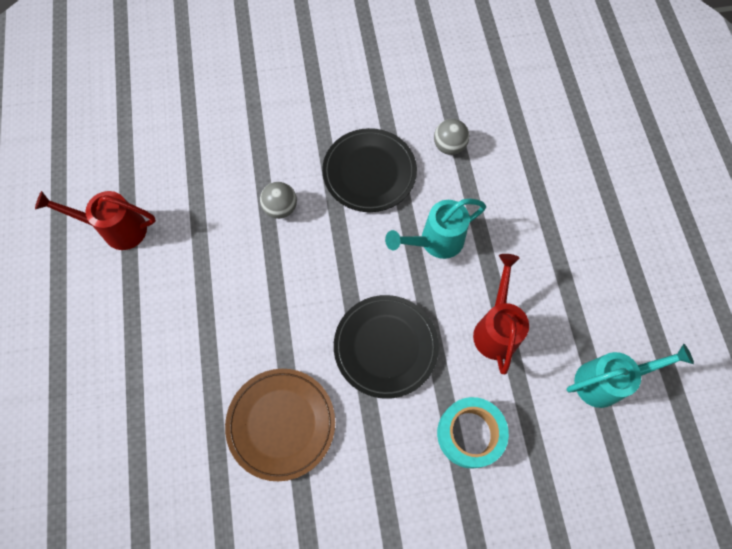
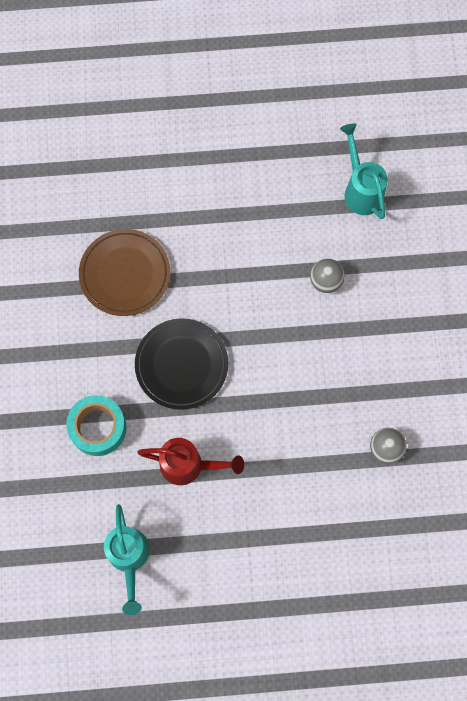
camera: 95 degrees right, 5 degrees up
(116, 229) = (314, 139): red watering can -> none
(369, 172) = (359, 366): black plate -> none
(435, 242) = (280, 421): turquoise watering can -> turquoise watering can (361, 189)

